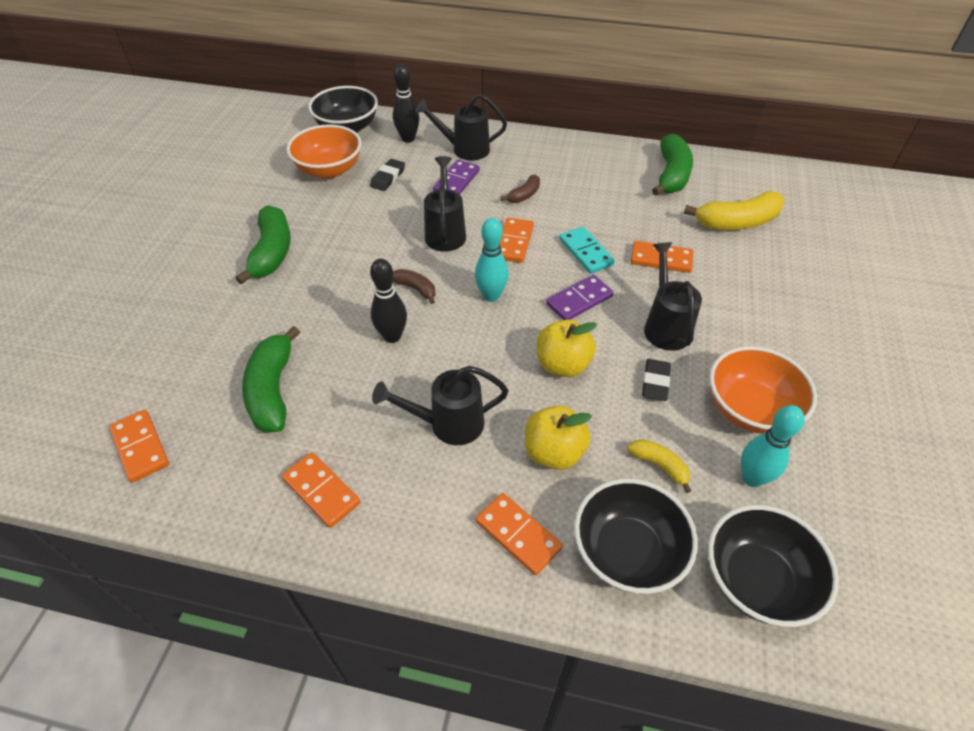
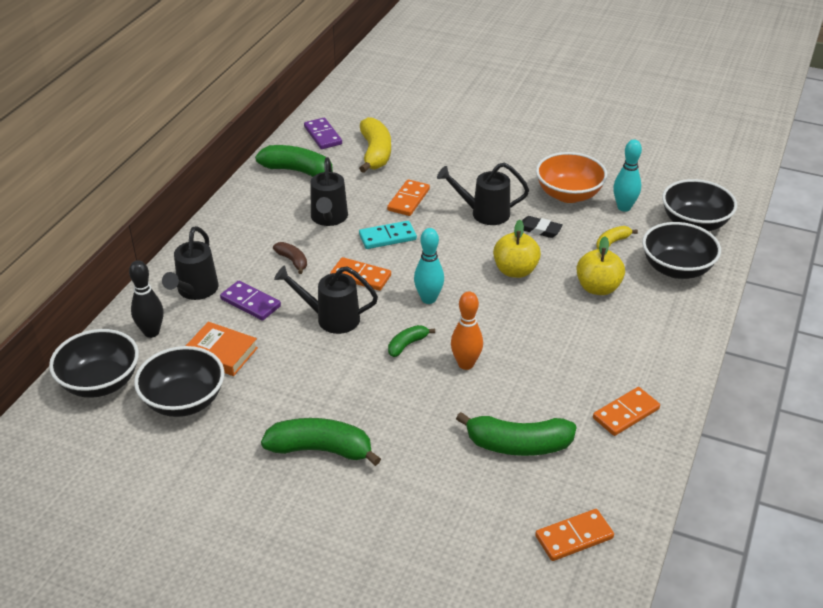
camera: 80 degrees left, 10 degrees down
(329, 170) = (184, 401): orange bowl -> black bowl
(388, 177) = (221, 353): black eraser -> orange book
(392, 336) = (466, 364): black bowling pin -> orange bowling pin
(416, 289) = (407, 345): brown banana -> green banana
(448, 424) = (567, 338): black watering can -> black watering can (329, 218)
(518, 535) = (664, 314): orange domino -> none
(579, 300) = (446, 251): purple domino -> purple domino (323, 135)

